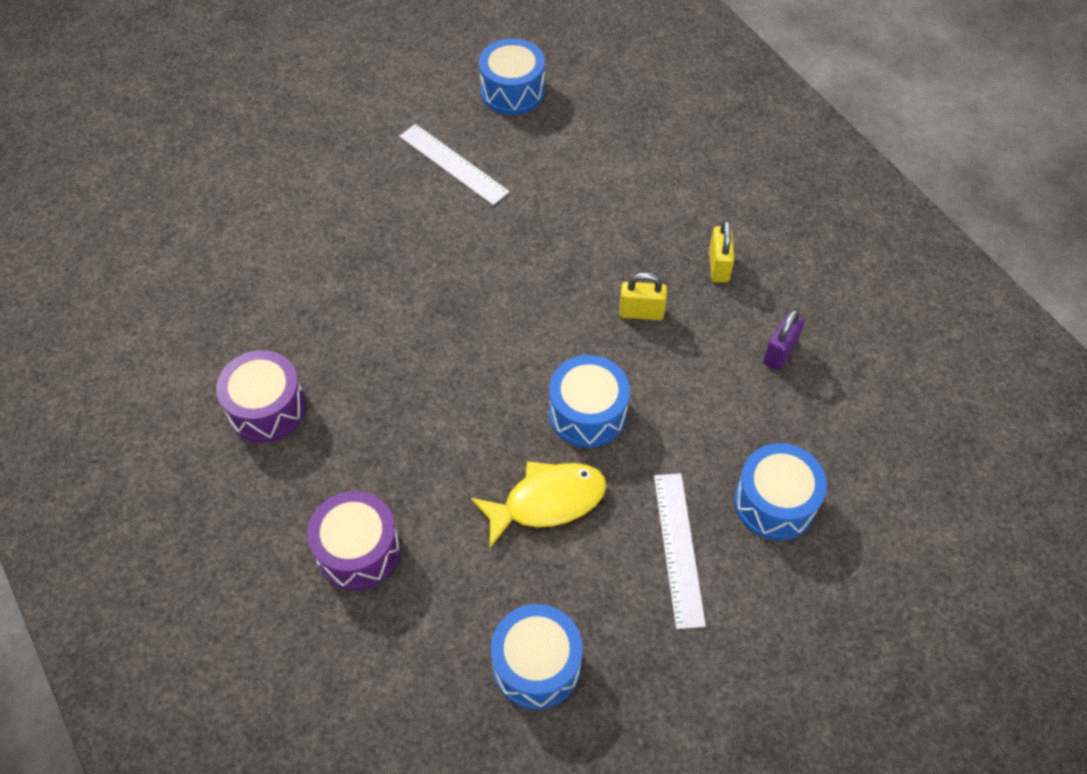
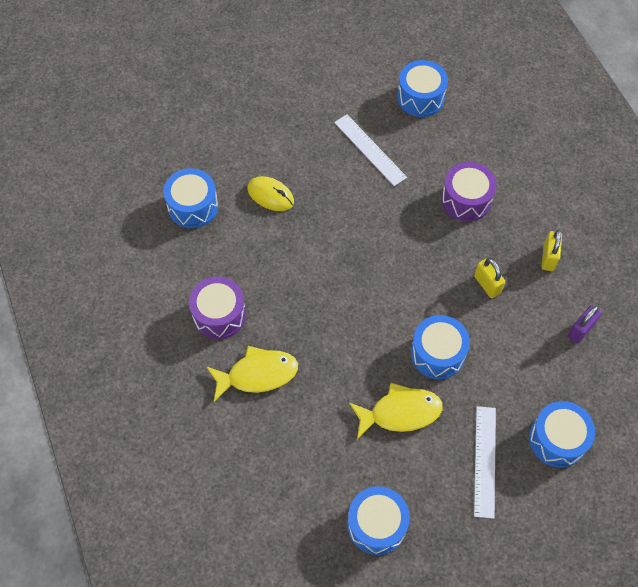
camera: 10 degrees right, 5 degrees up
(213, 269) = (193, 206): none -> blue drum
(322, 240) = (270, 195): none -> yellow mouse
(333, 482) = (257, 374): none -> yellow fish
(358, 551) = (269, 426): purple drum -> purple drum (466, 200)
(641, 312) = (487, 284): yellow padlock -> yellow padlock turned 45 degrees clockwise

